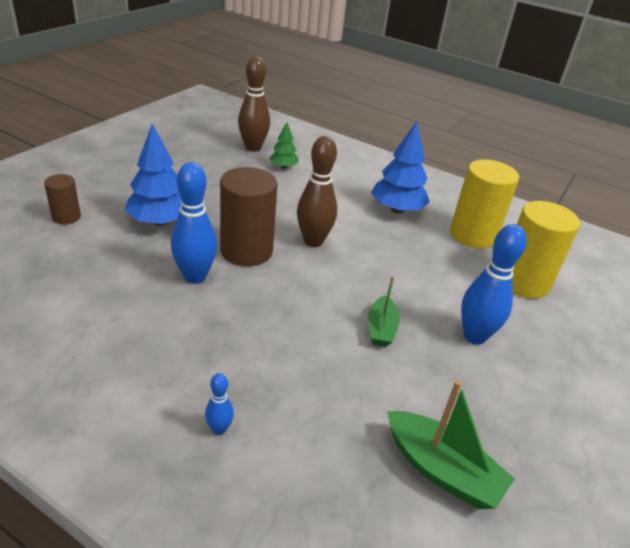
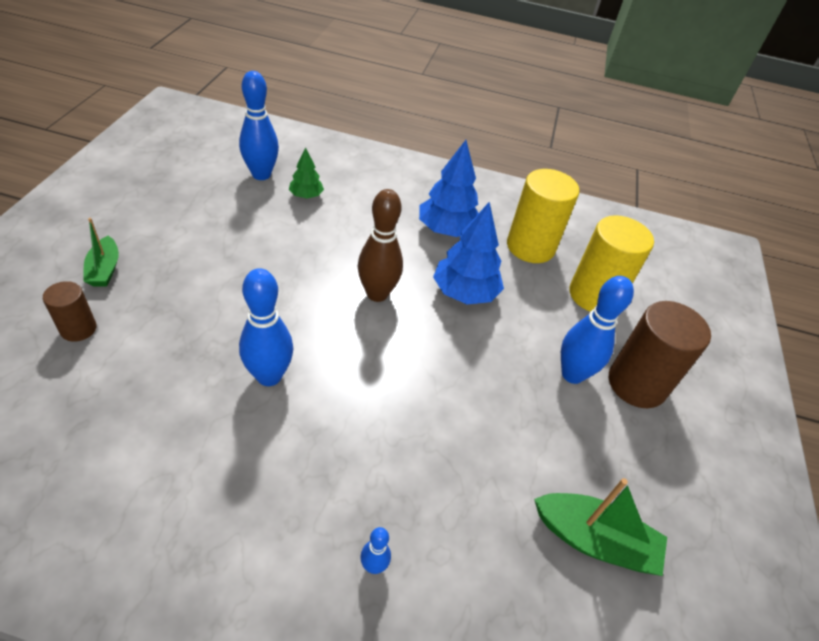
camera: 20 degrees left, 10 degrees up
(160, 221) = (196, 308): blue tree -> blue tree (464, 293)
(246, 251) = (311, 325): brown cylinder -> brown cylinder (636, 384)
(253, 148) = (261, 174): brown bowling pin -> blue bowling pin
(381, 329) = (484, 390): green boat -> green boat (104, 269)

